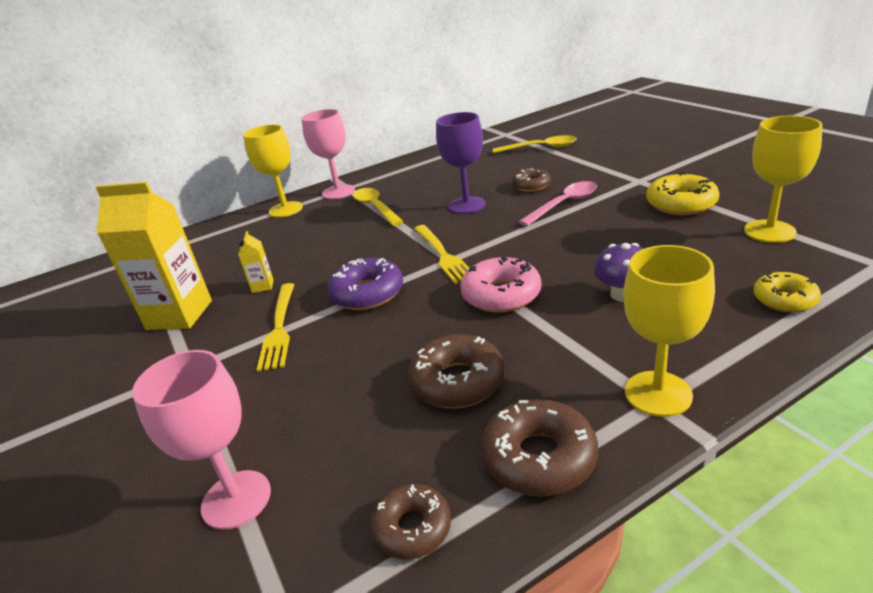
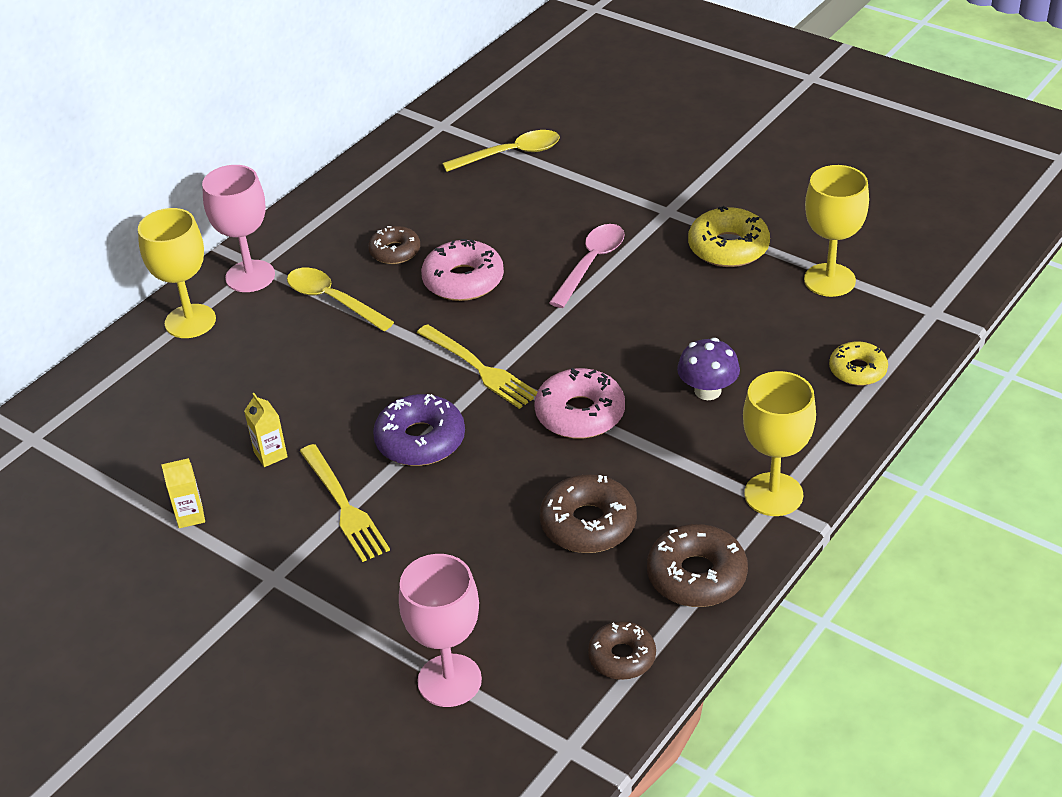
camera: 25 degrees left, 10 degrees up
(179, 315) = (190, 516): yellow carton -> yellow carton, size x0.43
(467, 205) = (463, 280): purple goblet -> pink donut
(531, 186) = (533, 234): brown donut -> brown donut (395, 251)

